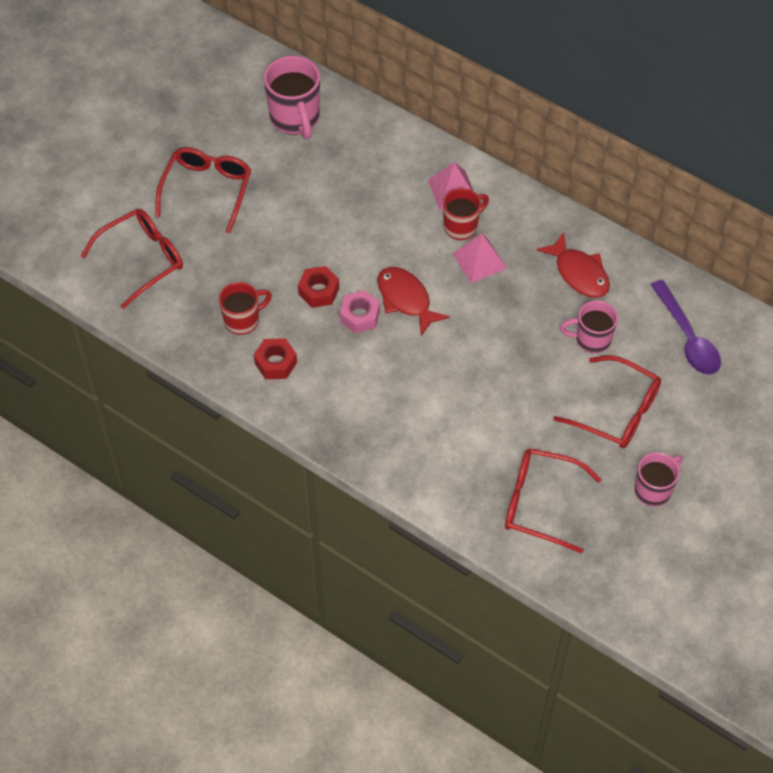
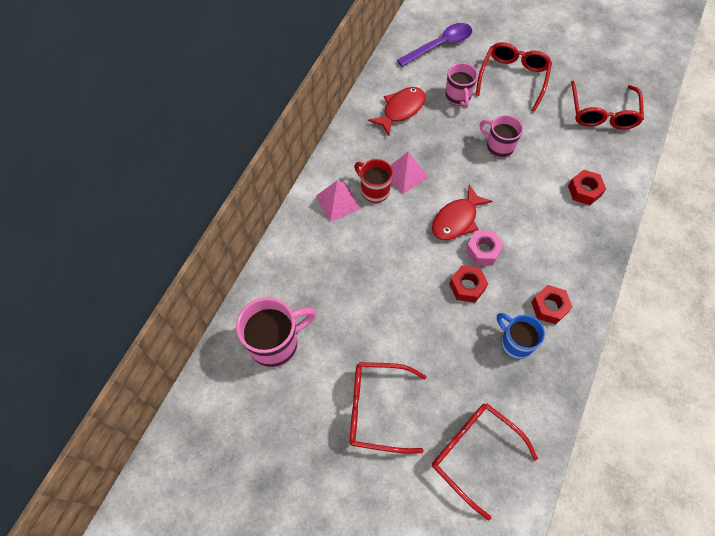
camera: 100 degrees left, 5 degrees up
(243, 320) = (515, 343): red mug -> blue mug
(420, 443) = (584, 191): none -> red nut
(654, 490) = (566, 54): pink mug -> pink mug (498, 147)

